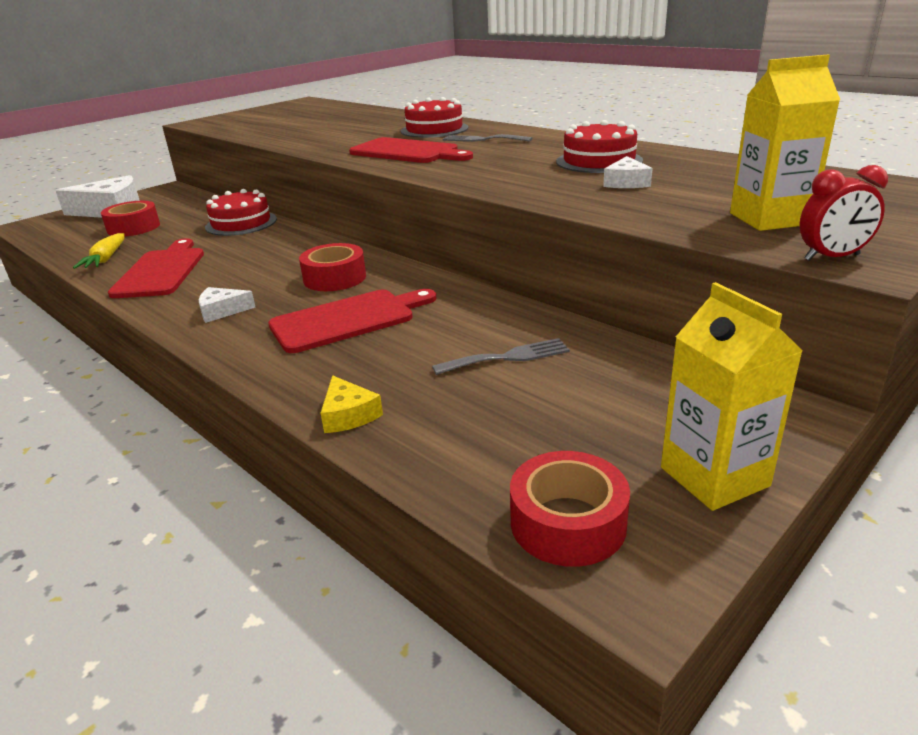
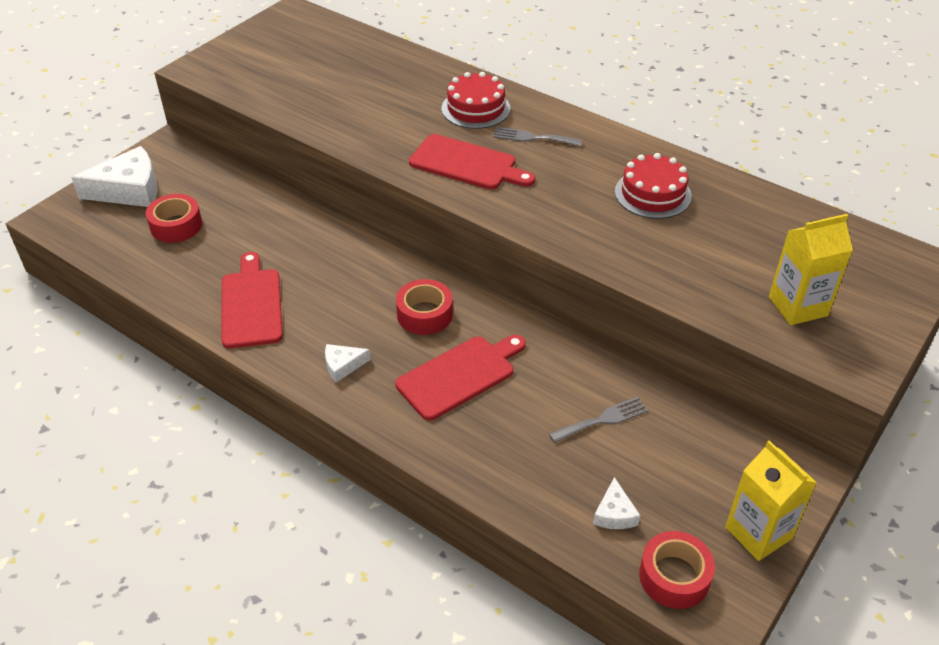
camera: 10 degrees left, 15 degrees up
(106, 259) = (181, 284): yellow carrot -> none
(241, 223) = (289, 218): red cake -> none
(348, 415) = (502, 489): yellow cheese -> none
(626, 182) = (682, 239): white cheese -> white cheese (614, 513)
(832, 257) = (839, 364): red clock -> none

